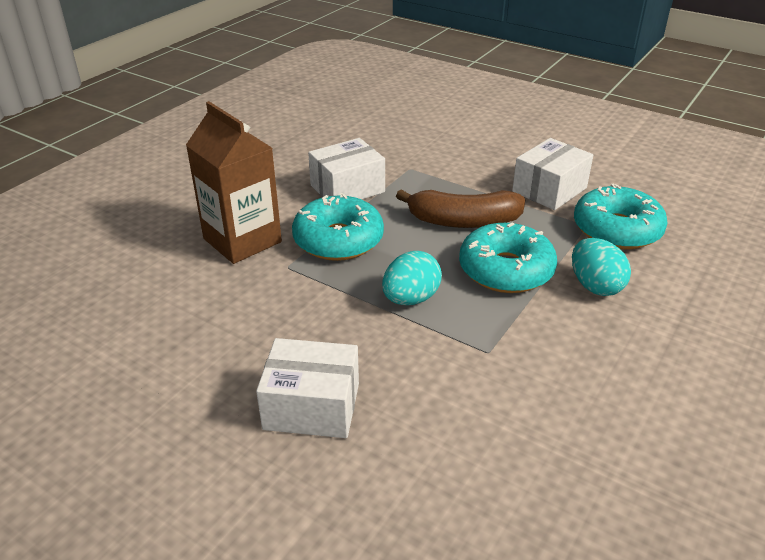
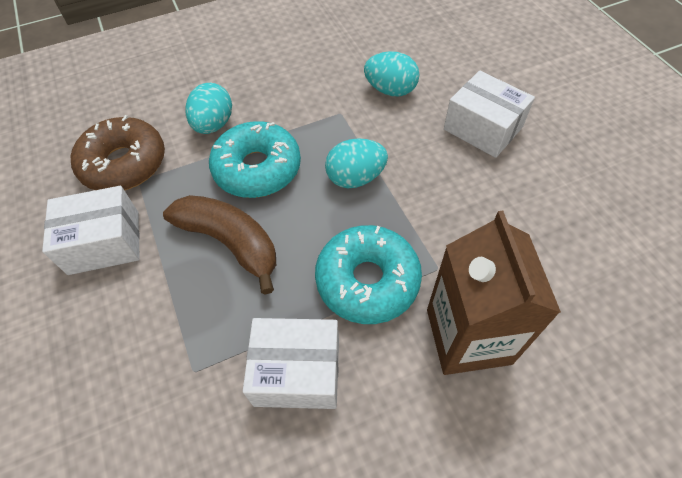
camera: 145 degrees left, 20 degrees up
(459, 406) = (390, 90): none -> turquoise egg
(616, 230) = (124, 164): turquoise donut -> brown donut

